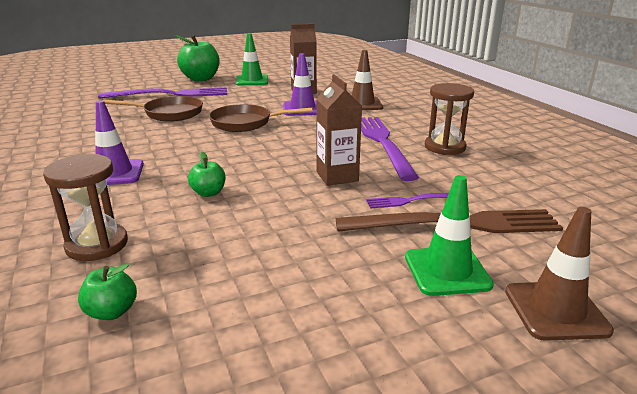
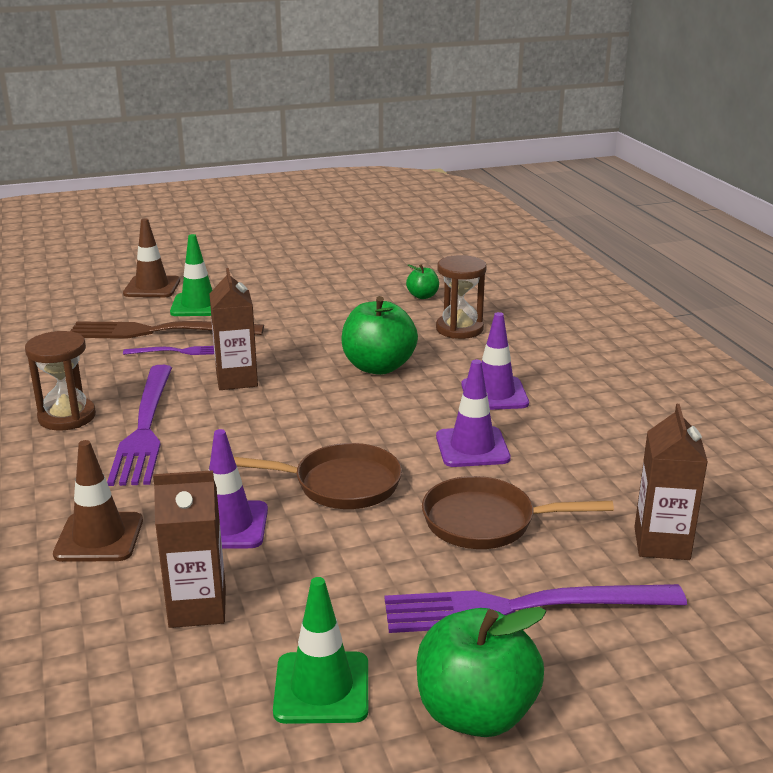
camera: 175 degrees left, 0 degrees up
(86, 110) = (661, 543): none -> brown carton
(157, 141) = (472, 447): none -> purple traffic cone
(208, 193) = (378, 367): green apple -> green apple, size x1.99

